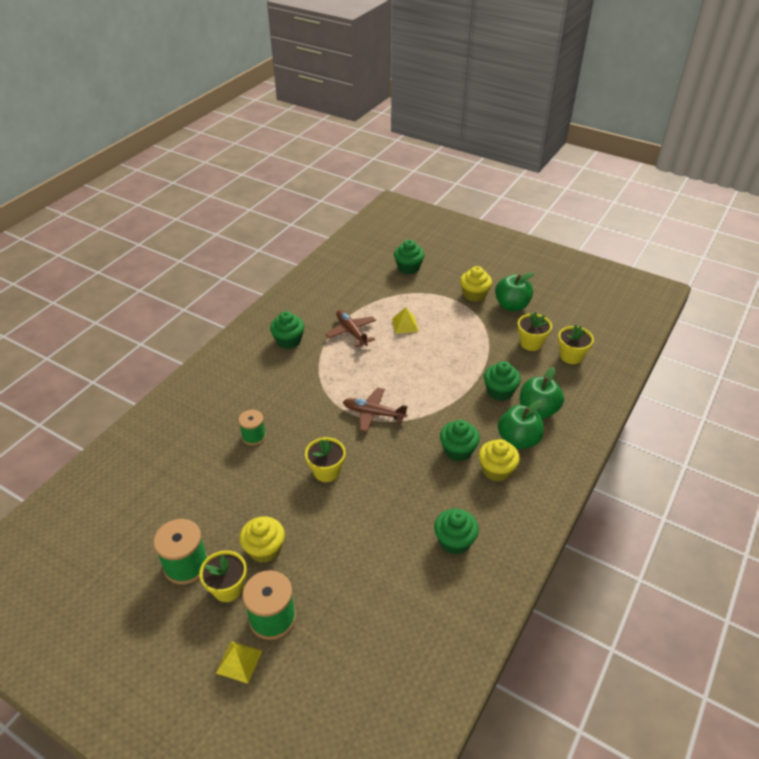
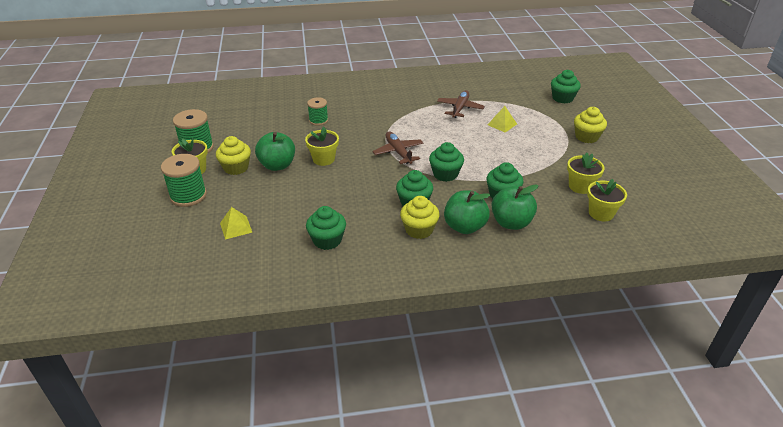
camera: 50 degrees right, 5 degrees down
(239, 661) = (147, 199): yellow pyramid -> yellow pyramid (236, 227)
(288, 340) = (415, 92): green cupcake -> green cupcake (445, 174)
(512, 305) = (606, 158): green apple -> green apple (277, 165)

